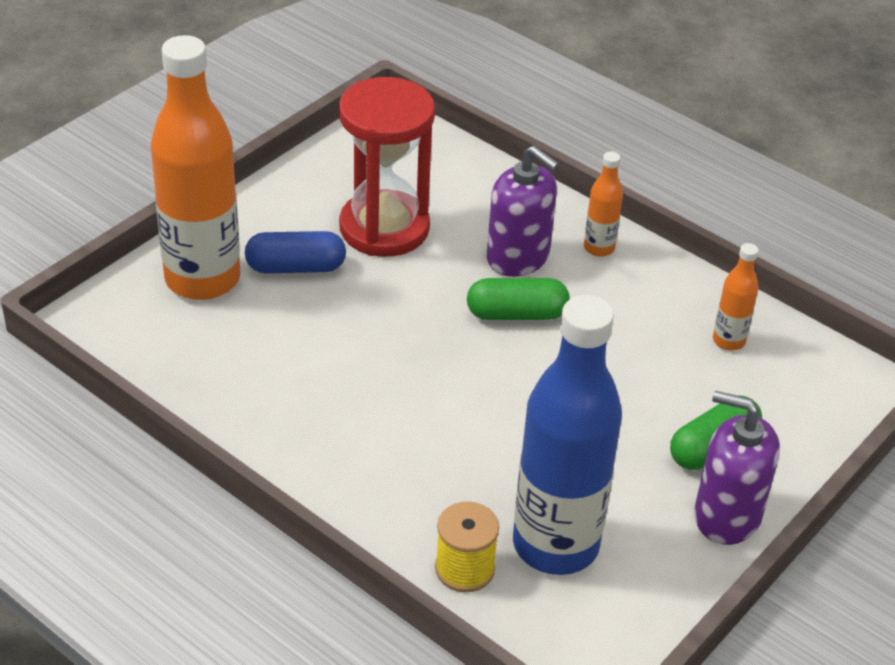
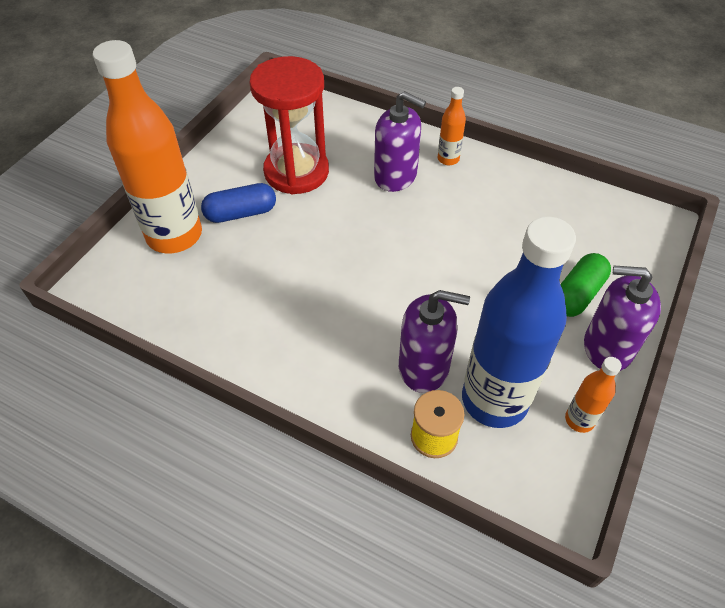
camera: 10 degrees left, 10 degrees up
(478, 491) = (424, 367): none -> purple soap dispenser
(516, 314) = (408, 219): green capsule -> none
(728, 341) = (558, 210): orange bottle -> orange bottle (579, 420)

